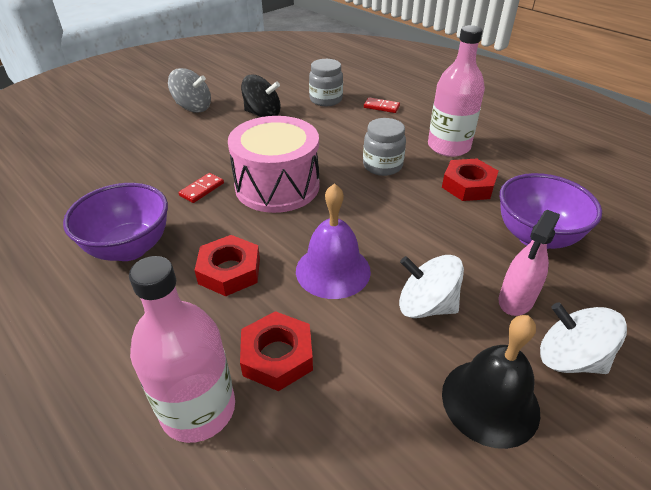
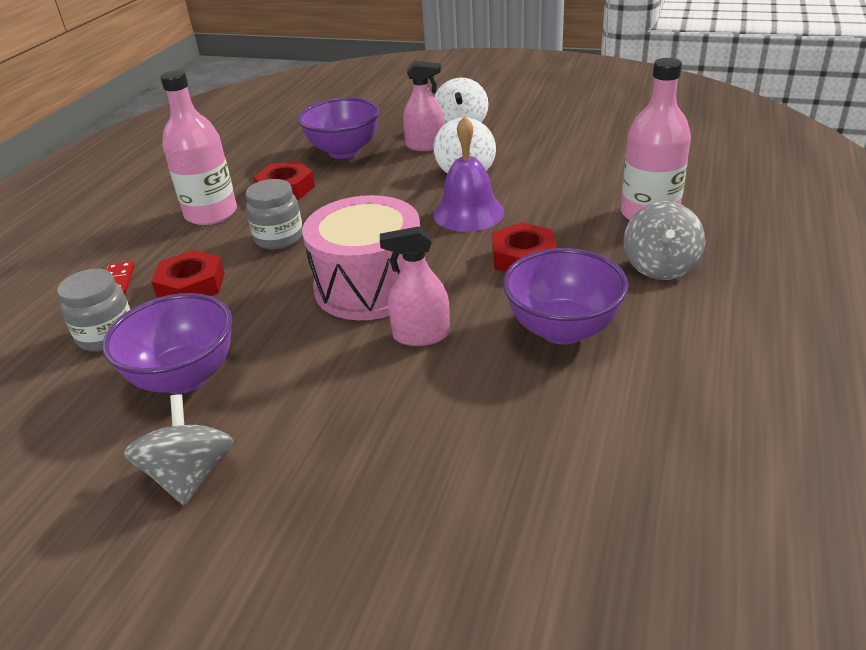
camera: 115 degrees left, 5 degrees down
(118, 350) = (660, 266): none -> grey spinning top
(202, 189) = (421, 335): red domino -> pink spray bottle
(262, 114) = (184, 377): black spinning top -> purple bowl
(277, 356) = (575, 204): red nut -> red nut (191, 285)
(490, 401) = (520, 138): black bell -> none

